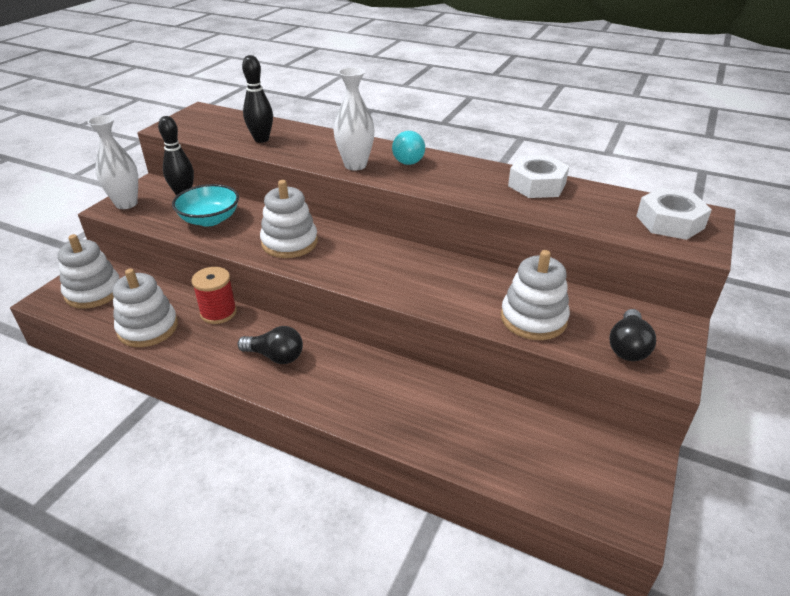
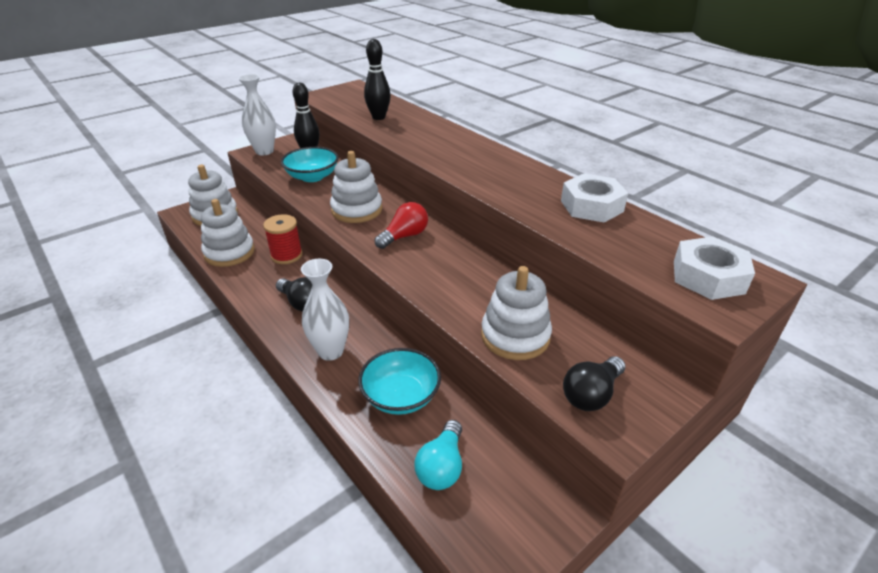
camera: 25 degrees right, 0 degrees up
(355, 165) = (435, 153): white vase -> white vase (331, 351)
(361, 257) = (404, 236): none -> red light bulb
(406, 158) = (486, 156): turquoise light bulb -> turquoise light bulb (442, 467)
(444, 411) = (401, 396): none -> turquoise bowl

